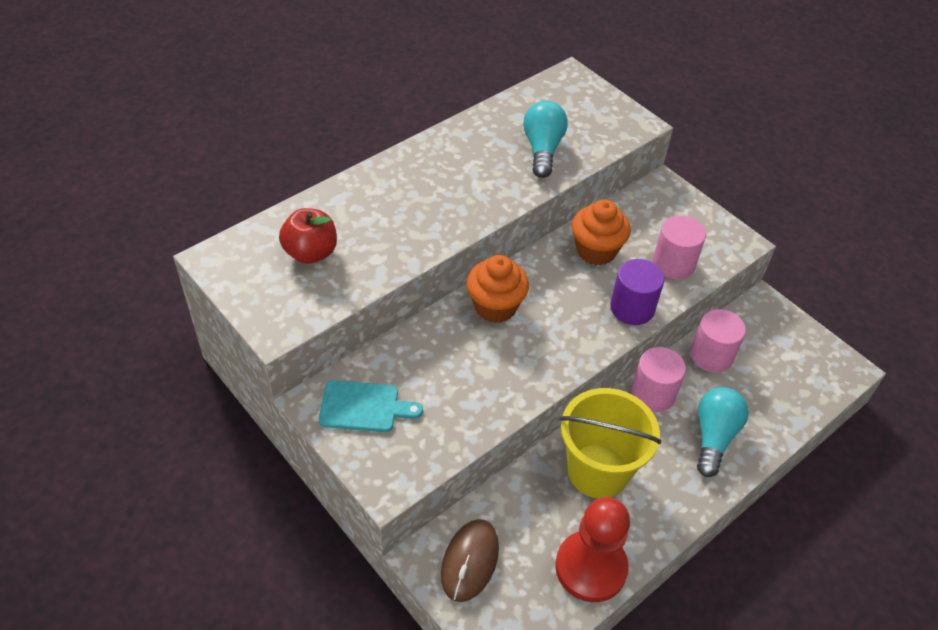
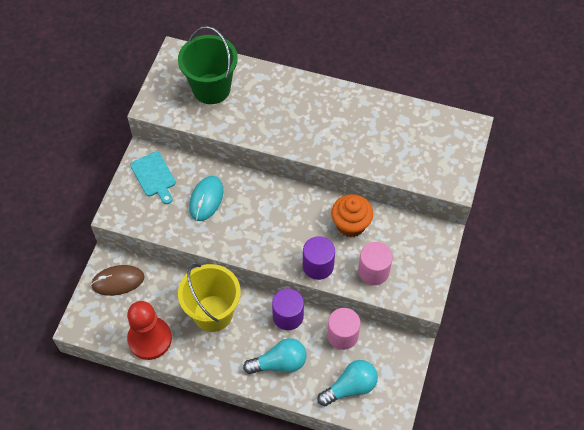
camera: 60 degrees right, 10 degrees up
(311, 253) = (211, 88): red apple -> green bucket
(449, 368) = (206, 199): none -> turquoise mouse
(495, 306) = (265, 197): orange cupcake -> none
(542, 149) = (384, 147): turquoise light bulb -> turquoise light bulb (350, 387)
(653, 394) = (288, 316): pink cylinder -> purple cylinder

